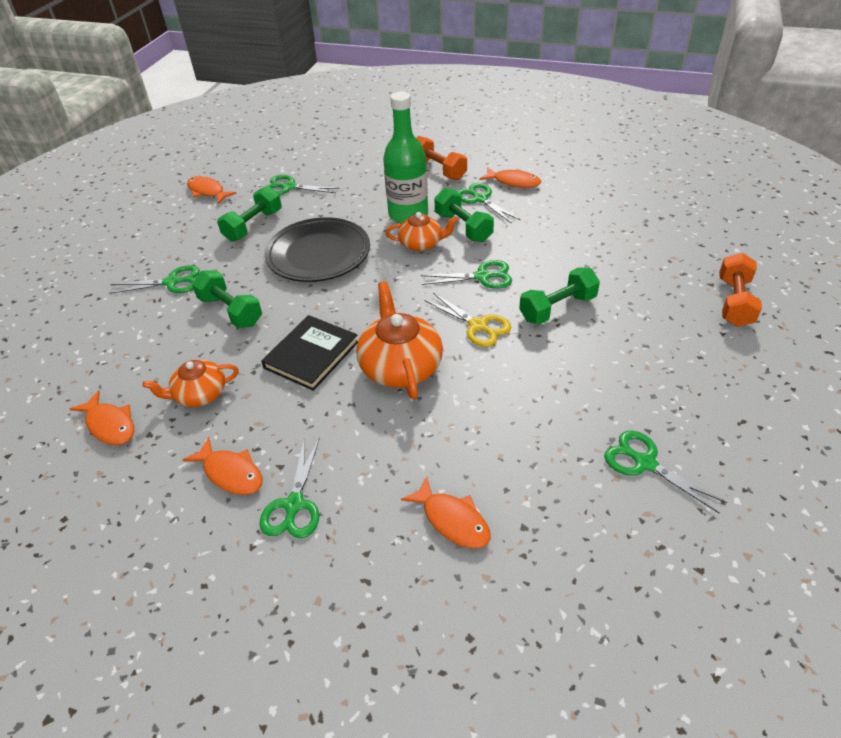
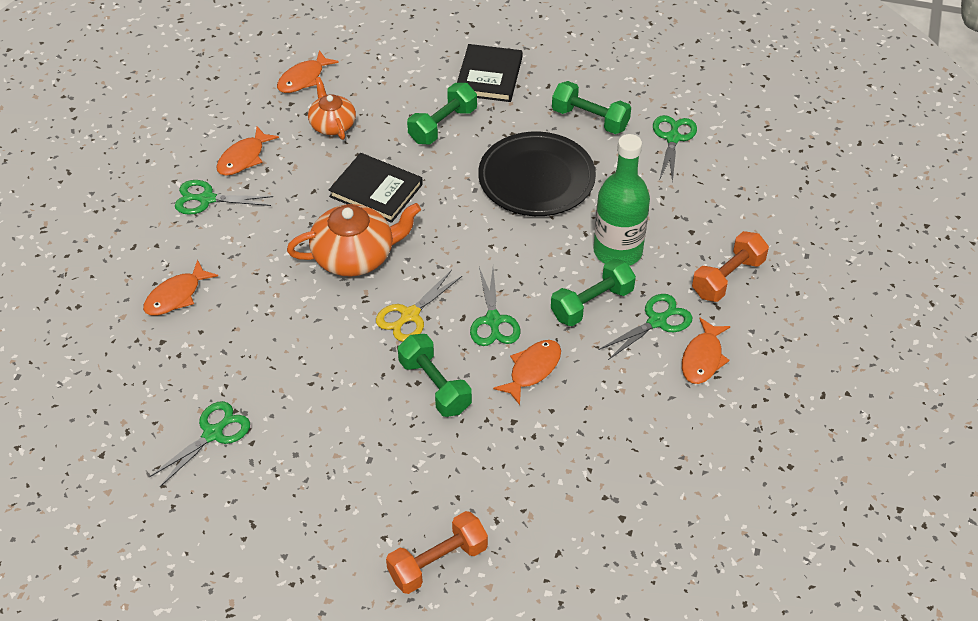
camera: 85 degrees right, 5 degrees up
(172, 282) = (489, 76): green scissors -> black book
(208, 191) = (658, 71): orange fish -> orange fish (532, 370)
(421, 243) = (557, 265): orange teapot -> none
(734, 302) = (438, 562): orange dumbbell -> orange dumbbell turned 45 degrees counterclockwise

